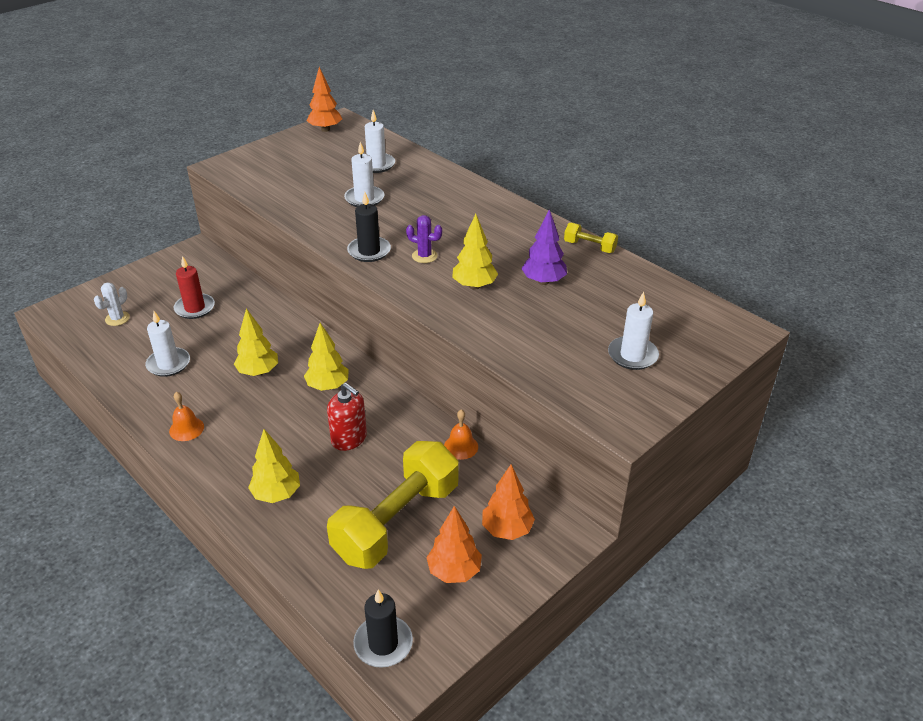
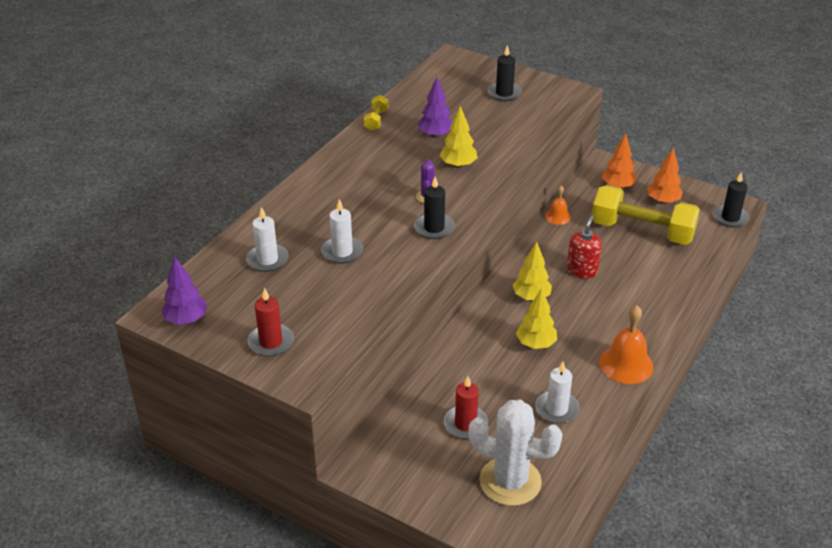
camera: 105 degrees left, 0 degrees up
(117, 318) = (510, 481): white cactus -> white cactus, size x2.25
(186, 429) = (626, 364): orange bell -> orange bell, size x1.76
(274, 158) = (271, 342): none -> red candle
(276, 494) = (657, 292): yellow tree -> none
(325, 129) = (186, 320): orange tree -> purple tree
(632, 355) = (504, 93): white candle -> black candle

